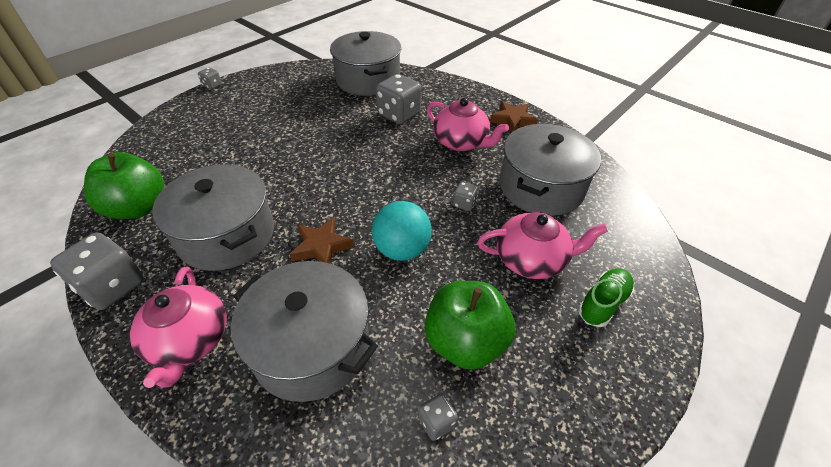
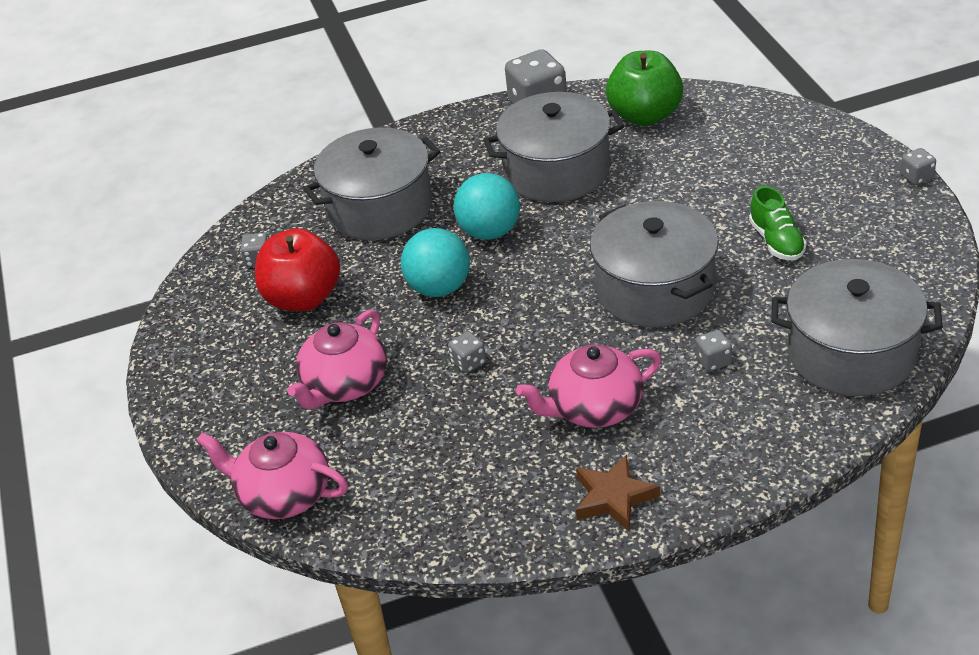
camera: 125 degrees right, 5 degrees down
(189, 341) = (442, 144): pink teapot -> pink teapot (283, 494)
(321, 246) = (490, 232): brown star -> turquoise ball
(399, 114) = (713, 361): grey dice -> grey dice, size x0.48
(465, 342) = (303, 298): green apple -> red apple
(541, 187) = (441, 451): grey pot -> grey pot (655, 289)
(603, 303) = (252, 413): green shoe -> green shoe (776, 241)

